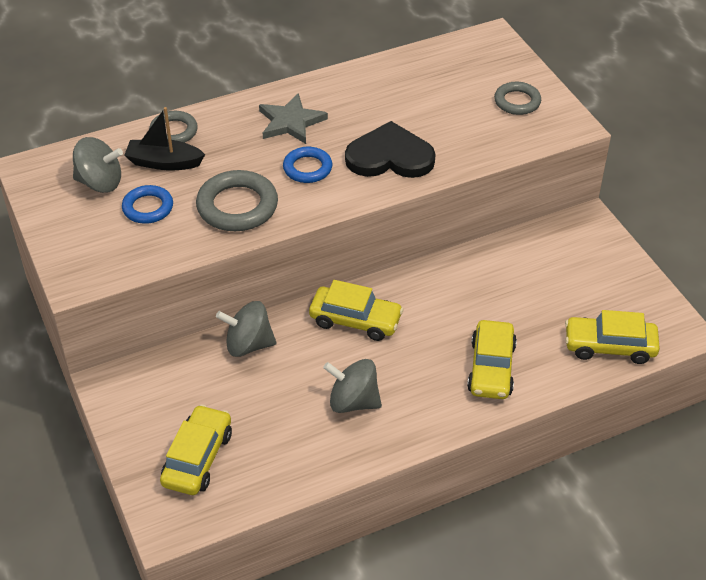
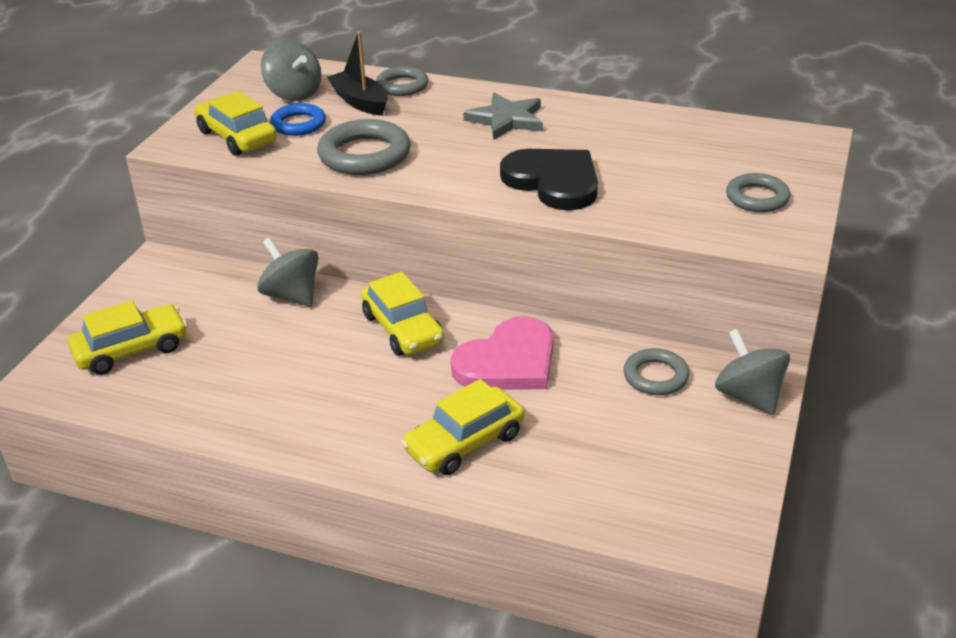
camera: 45 degrees right, 10 degrees down
(307, 168) = (465, 156): blue ring -> none
(353, 401) = (304, 388): grey spinning top -> grey spinning top (748, 396)
(446, 300) = (508, 361): none -> pink heart
(535, 255) = (655, 376): none -> grey ring
(609, 346) = (617, 503): yellow car -> yellow car (237, 137)

